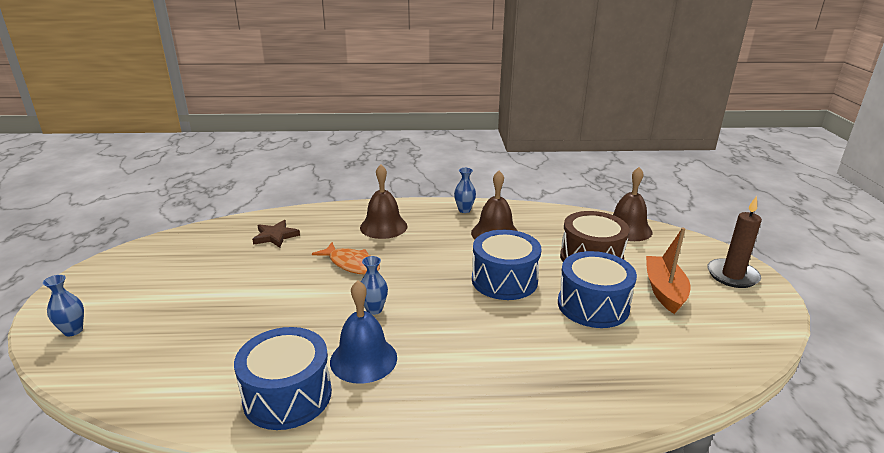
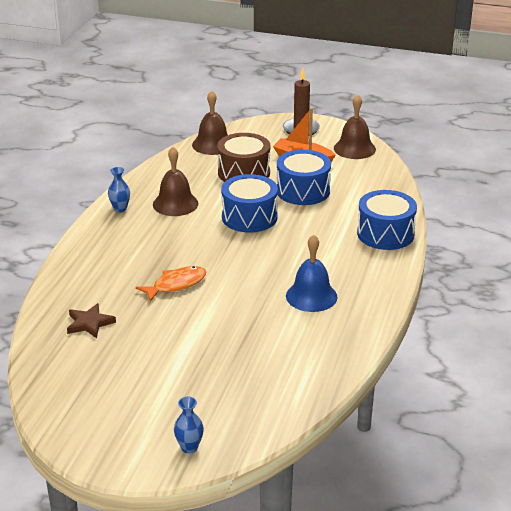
camera: 70 degrees left, 5 degrees up
(287, 396) = (334, 333): blue drum -> blue drum (385, 234)
(374, 309) = (252, 283): blue vase -> none
(383, 226) = (118, 258): brown bell -> brown bell (354, 148)

